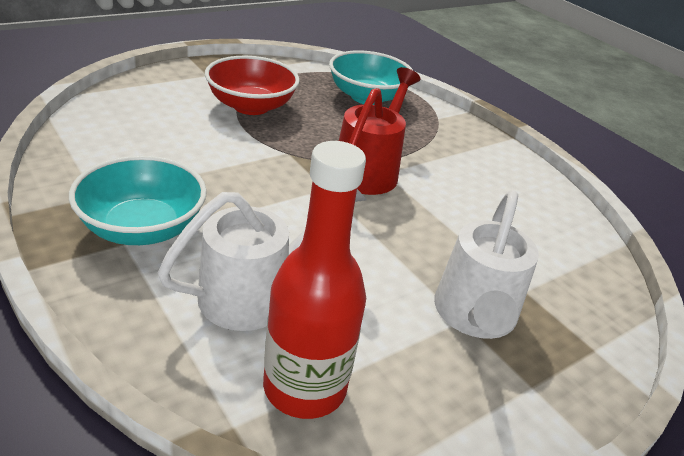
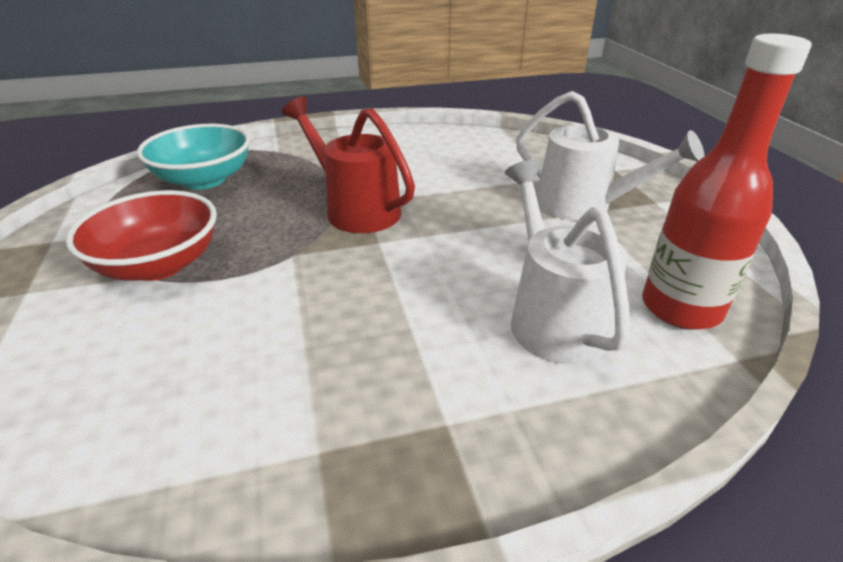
camera: 65 degrees left, 0 degrees up
(142, 228) = (417, 401): turquoise bowl -> none

